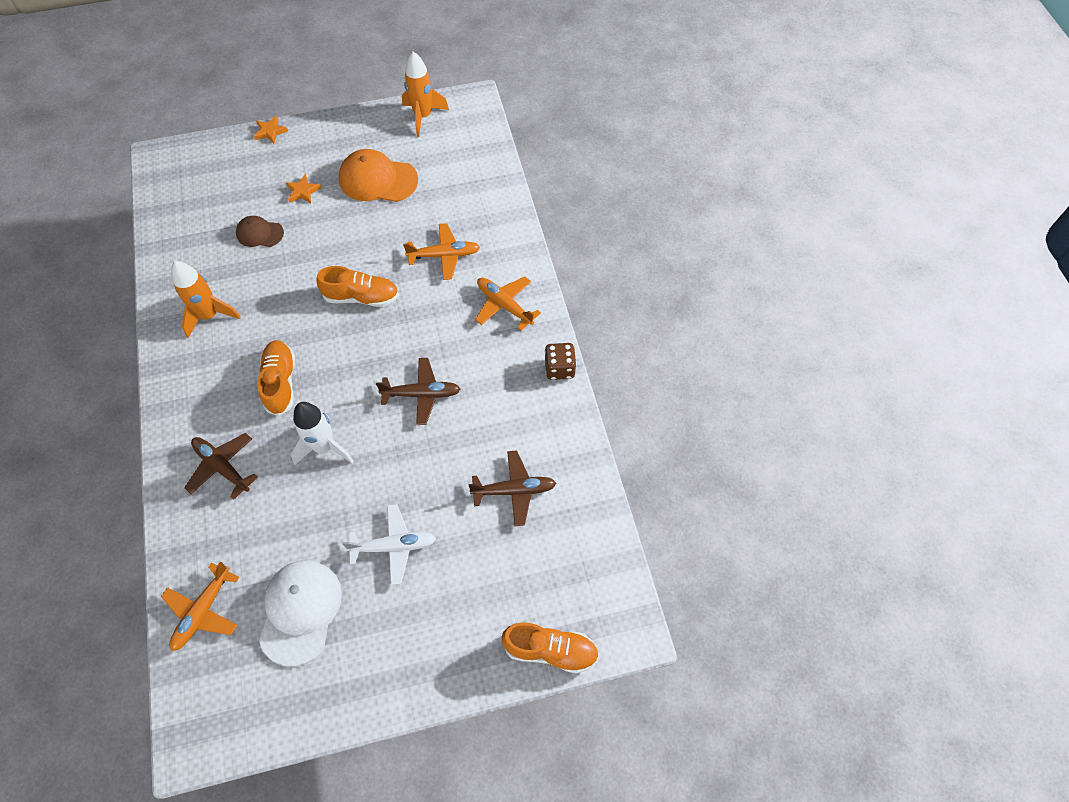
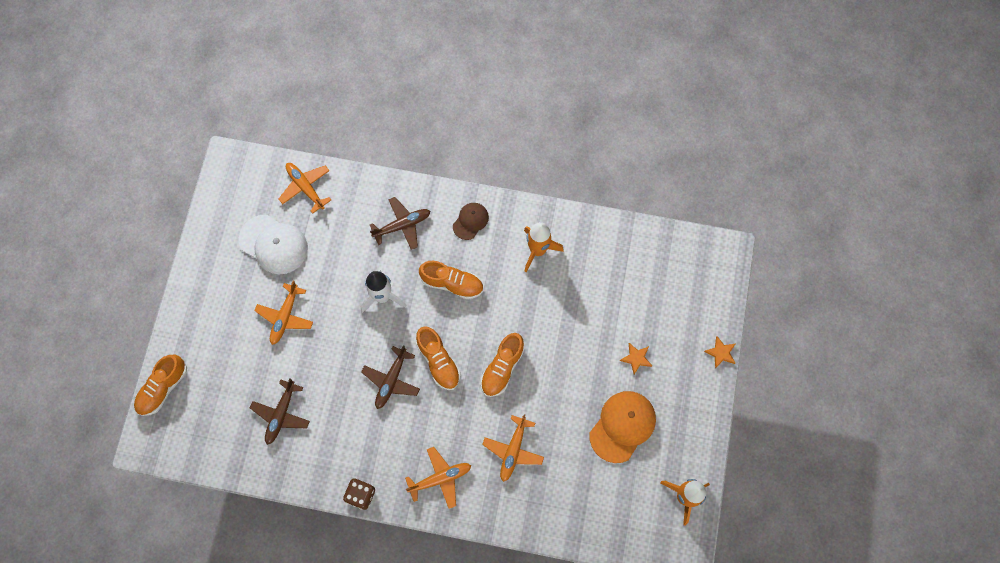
camera: 115 degrees right, 10 degrees up
(259, 233) = (604, 310): brown cap -> brown cap (470, 221)
(379, 358) = (438, 361): none -> orange shoe
(393, 546) = (285, 317): white plane -> orange plane

